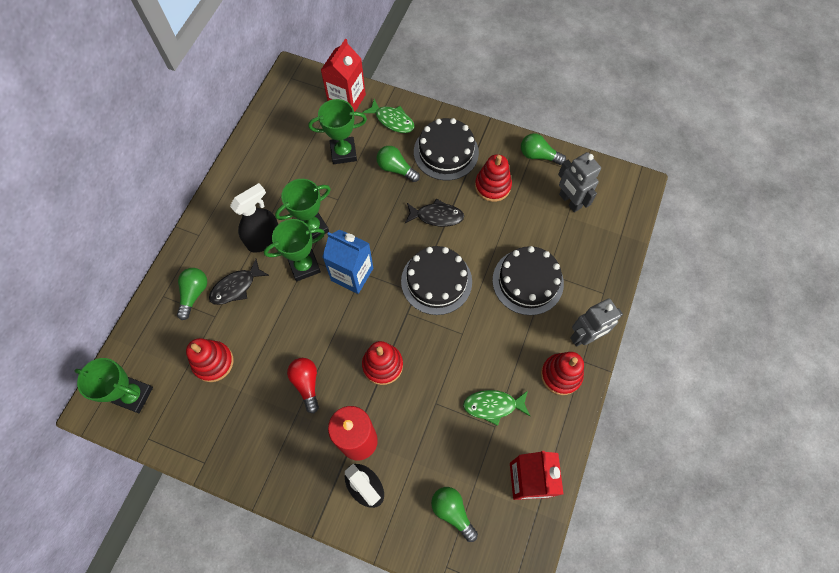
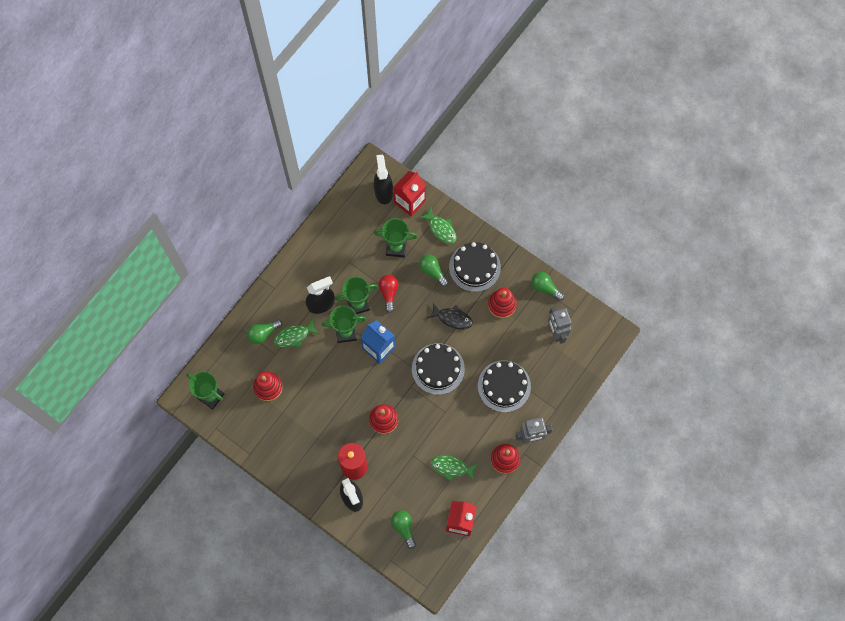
camera: 15 degrees right, 5 degrees up
(194, 294) = (263, 333): green light bulb -> green light bulb turned 150 degrees counterclockwise
(236, 287) = (294, 336): black fish -> green fish
(306, 384) = (328, 419): red light bulb -> red light bulb (389, 293)
(312, 96) = (383, 191): none -> black spray bottle

